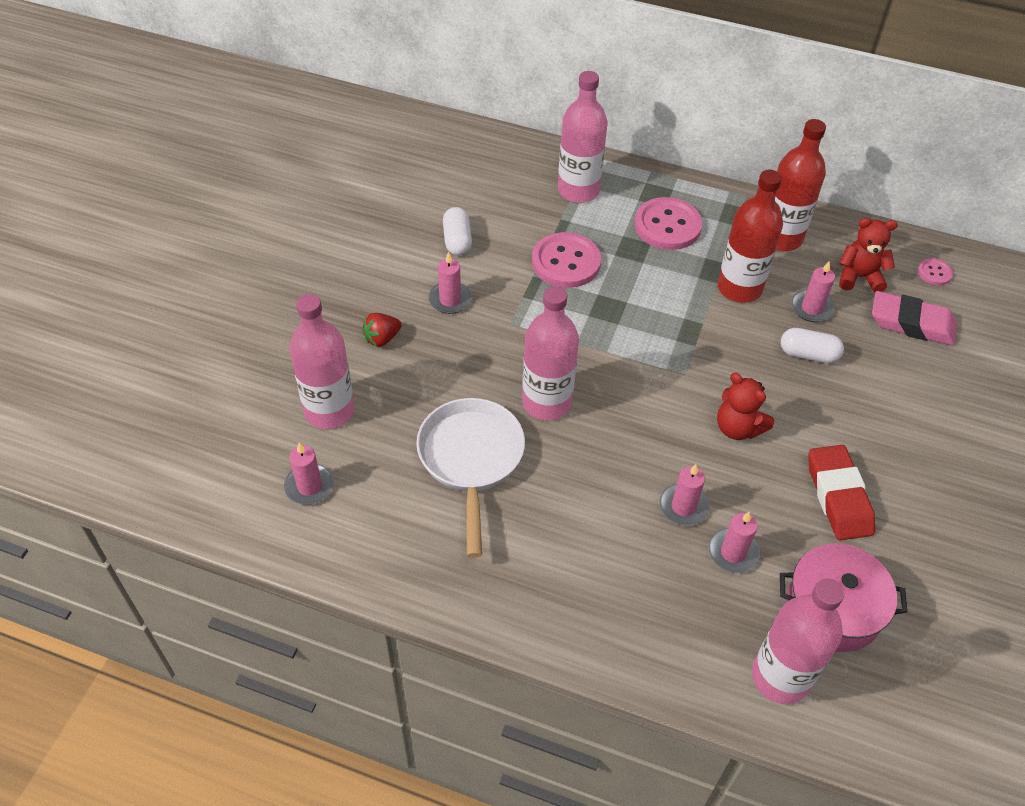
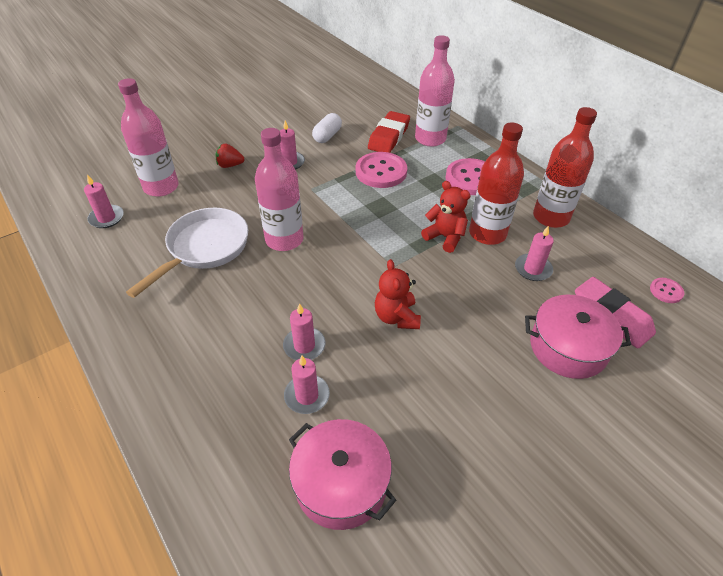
camera: 35 degrees right, 5 degrees down
(780, 677) = (247, 507): pink bottle -> none
(808, 354) = (500, 297): white capsule -> none
(838, 496) = (428, 404): red eraser -> red eraser (389, 137)
(859, 277) = (593, 266): red teddy bear -> red teddy bear (445, 237)
(902, 375) = (568, 347): none -> pink pot

